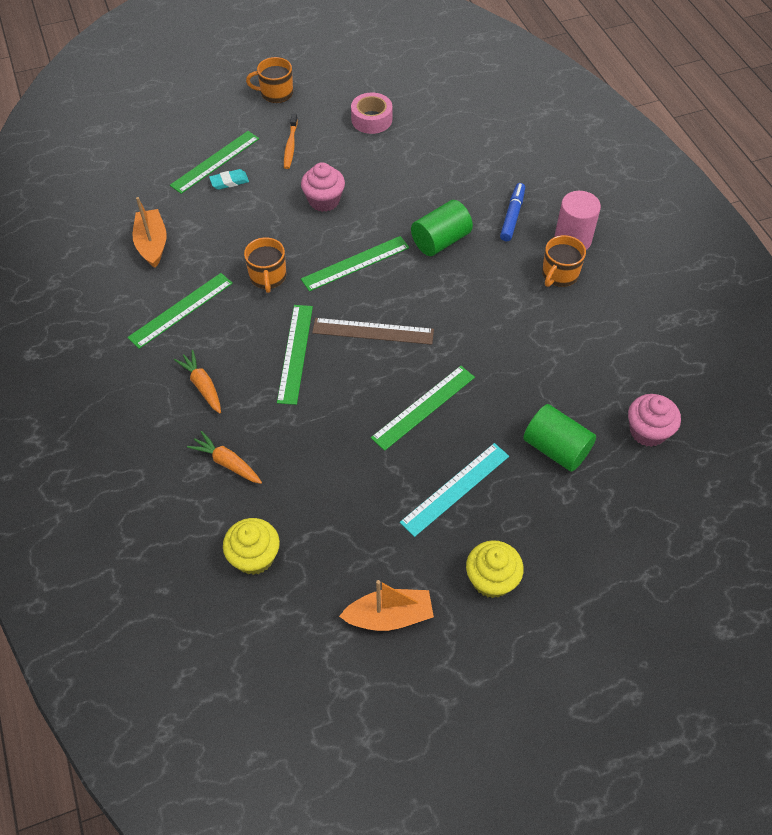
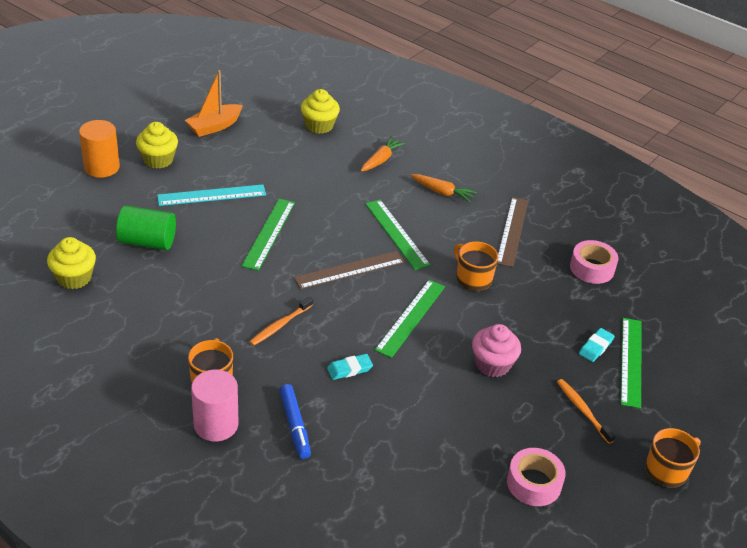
camera: 145 degrees right, 15 degrees down
(152, 244) = (592, 268): orange boat -> pink tape
(181, 310) = (512, 231): green ruler -> brown ruler
(227, 463) = (381, 159): orange carrot -> orange carrot turned 60 degrees counterclockwise
(440, 241) = (349, 369): green cylinder -> turquoise eraser
(455, 489) = (212, 195): turquoise ruler -> turquoise ruler turned 60 degrees clockwise
(474, 301) = (280, 325): none -> orange toothbrush
(567, 596) = (102, 167): none -> orange cylinder
(647, 431) = (74, 278): pink cupcake -> yellow cupcake

